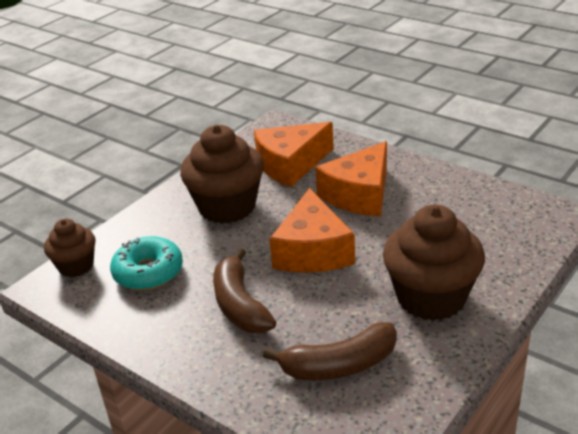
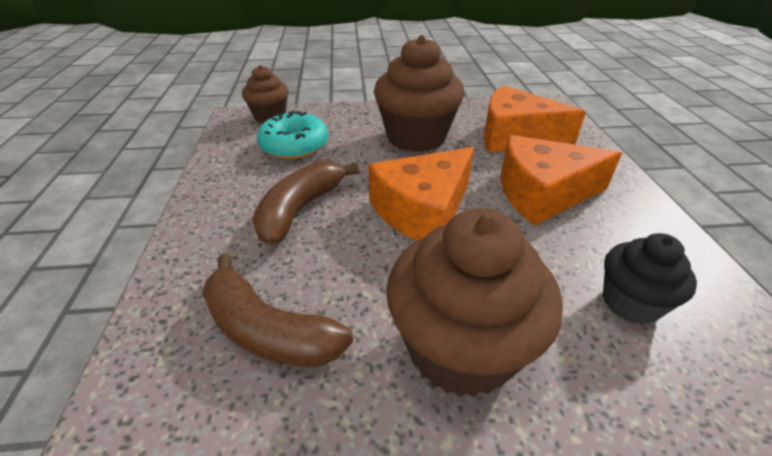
camera: 45 degrees right, 5 degrees up
(467, 224) = (630, 302): none -> black cupcake

